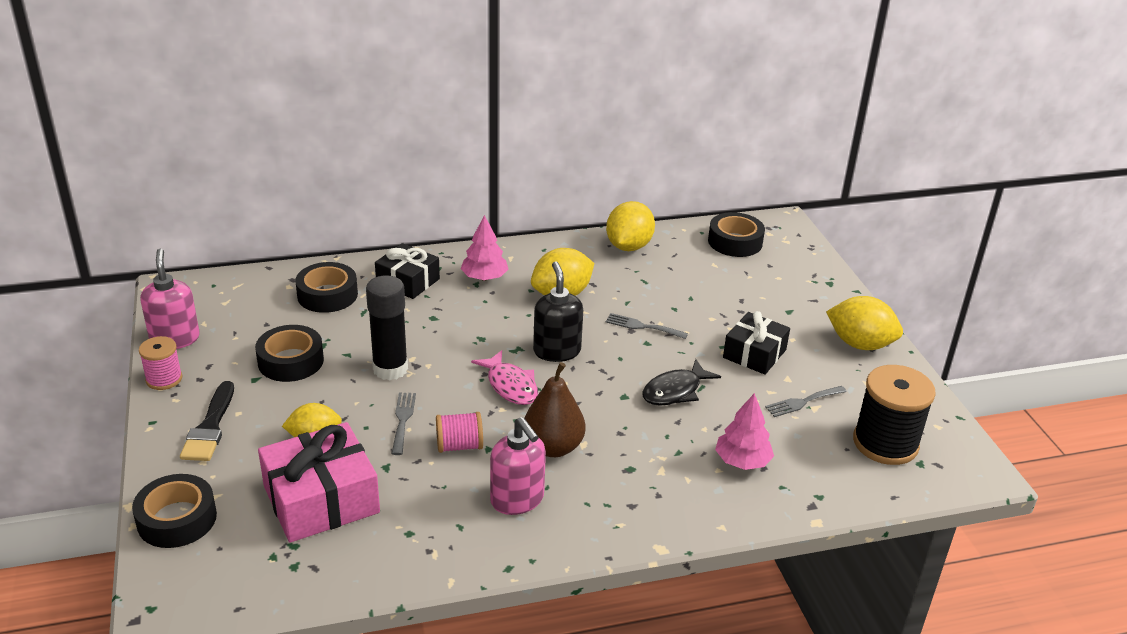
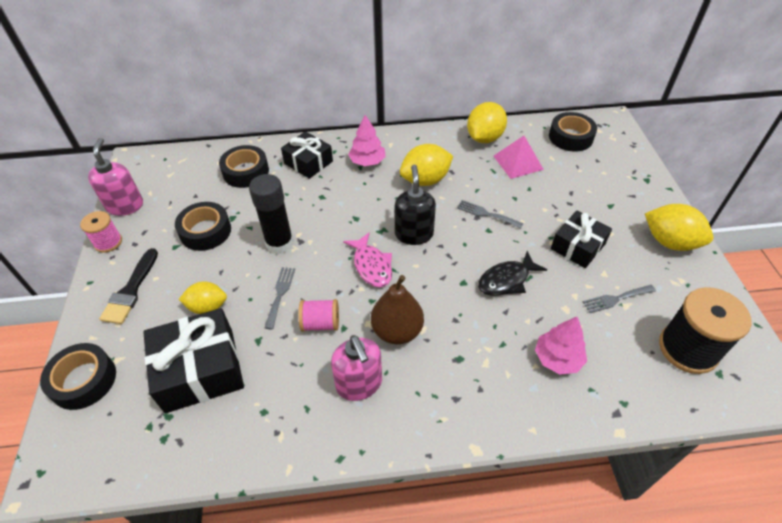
camera: 10 degrees right, 15 degrees up
(321, 499) = (200, 370): pink gift -> black gift
(673, 271) = (518, 162): none -> pink pyramid

